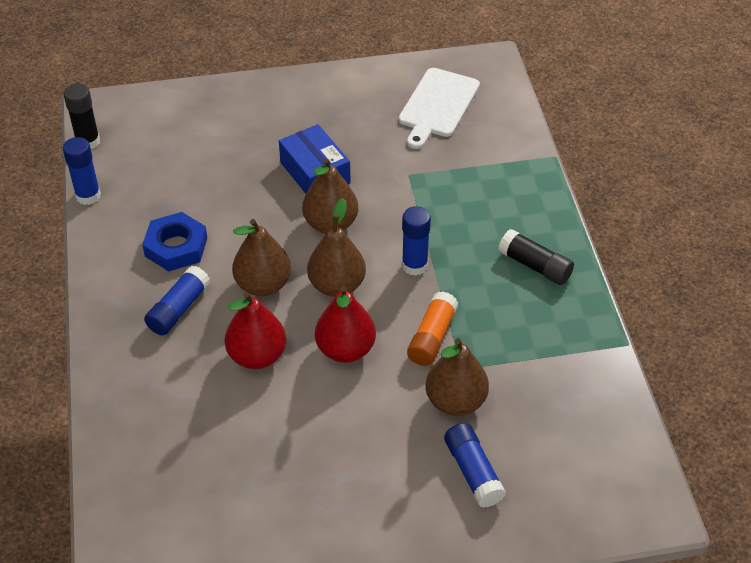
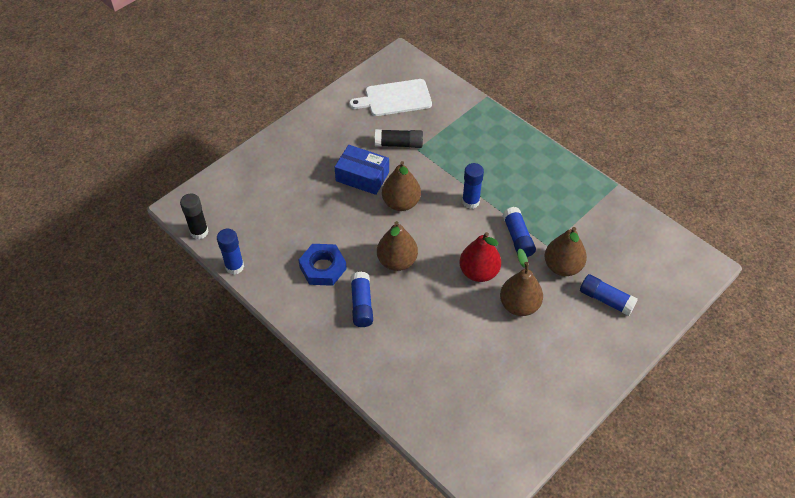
camera: 35 degrees left, 5 degrees up
(257, 356) = (434, 305): red pear -> none
(337, 285) = (439, 237): brown pear -> brown pear (519, 305)
(432, 337) = (517, 238): orange glue stick -> blue glue stick
(437, 106) = (395, 98): white cutting board -> white cutting board turned 90 degrees clockwise
(535, 266) = (533, 166): black glue stick -> black glue stick (399, 144)

